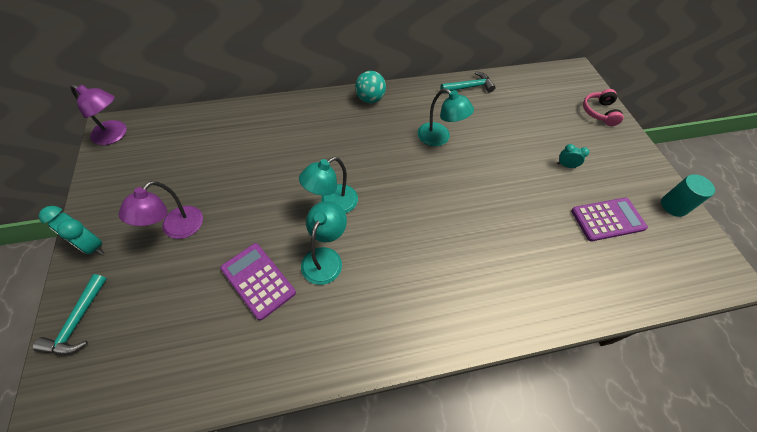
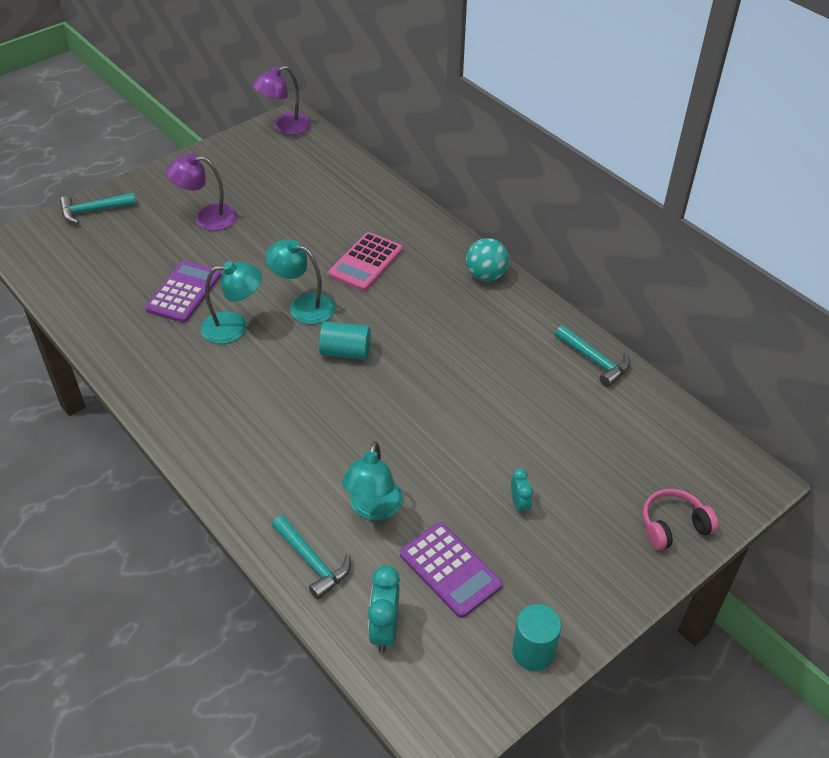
camera: 65 degrees right, 10 degrees down
(91, 246) = (161, 180): turquoise clock -> turquoise clock (384, 629)
(115, 135) = (285, 127): purple lamp -> purple lamp turned 60 degrees clockwise
(313, 150) = (366, 262): none -> pink calculator
(395, 197) = (345, 352): none -> turquoise cylinder
(439, 138) = (469, 360): turquoise lamp -> turquoise lamp (373, 509)
(583, 294) = (312, 562): none -> turquoise hammer

